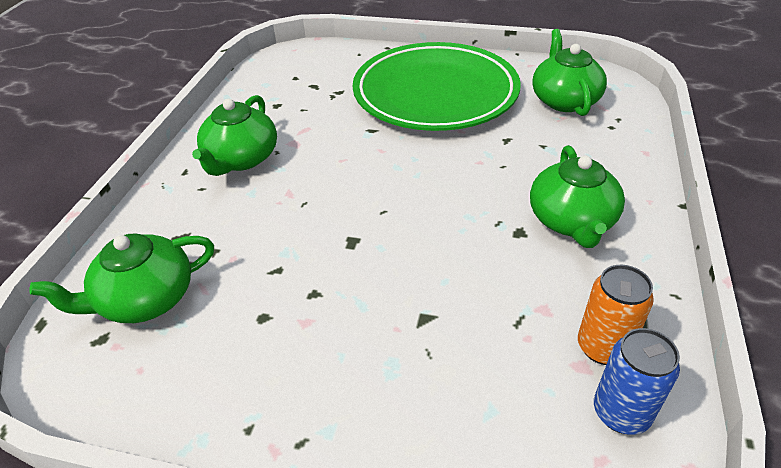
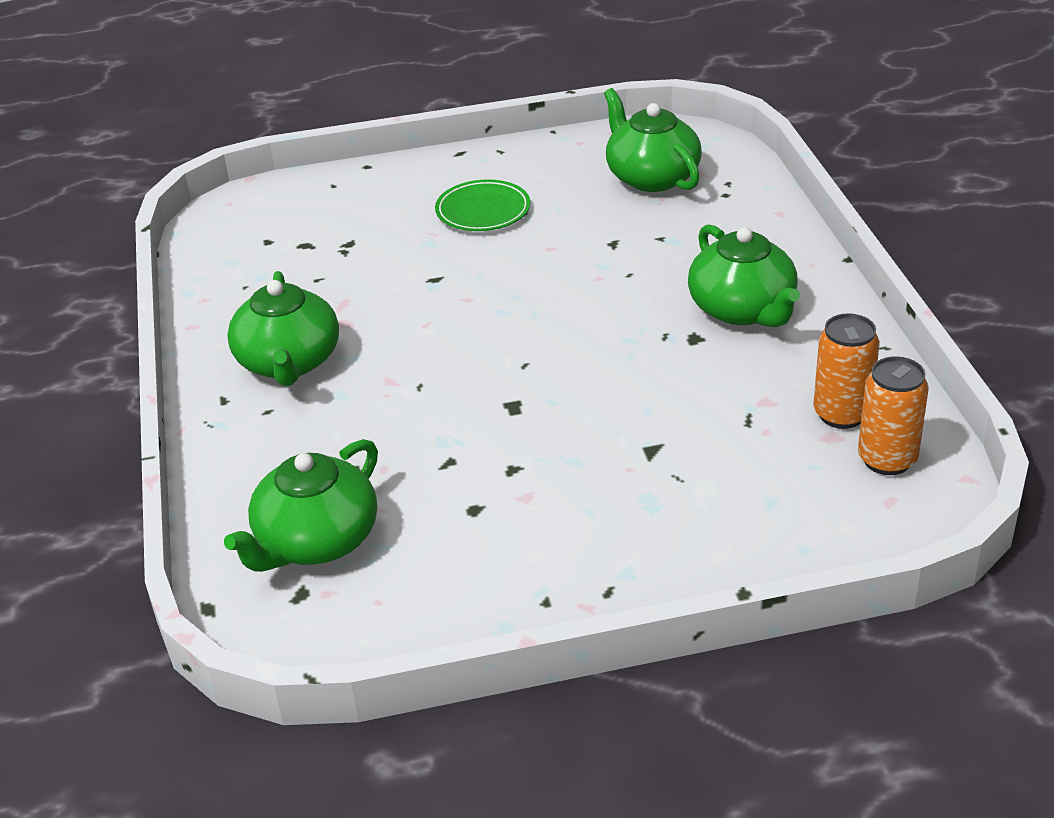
camera: 25 degrees left, 5 degrees down
(435, 93) = (483, 211): green plate -> green plate, size x0.41
(621, 412) = (887, 459): blue can -> orange can

